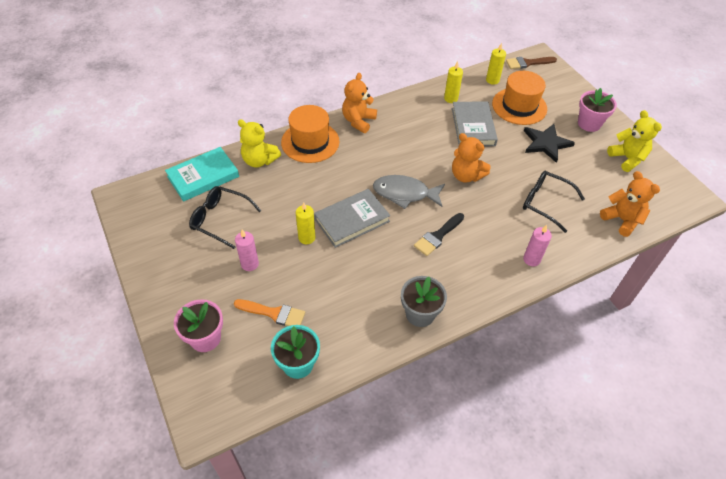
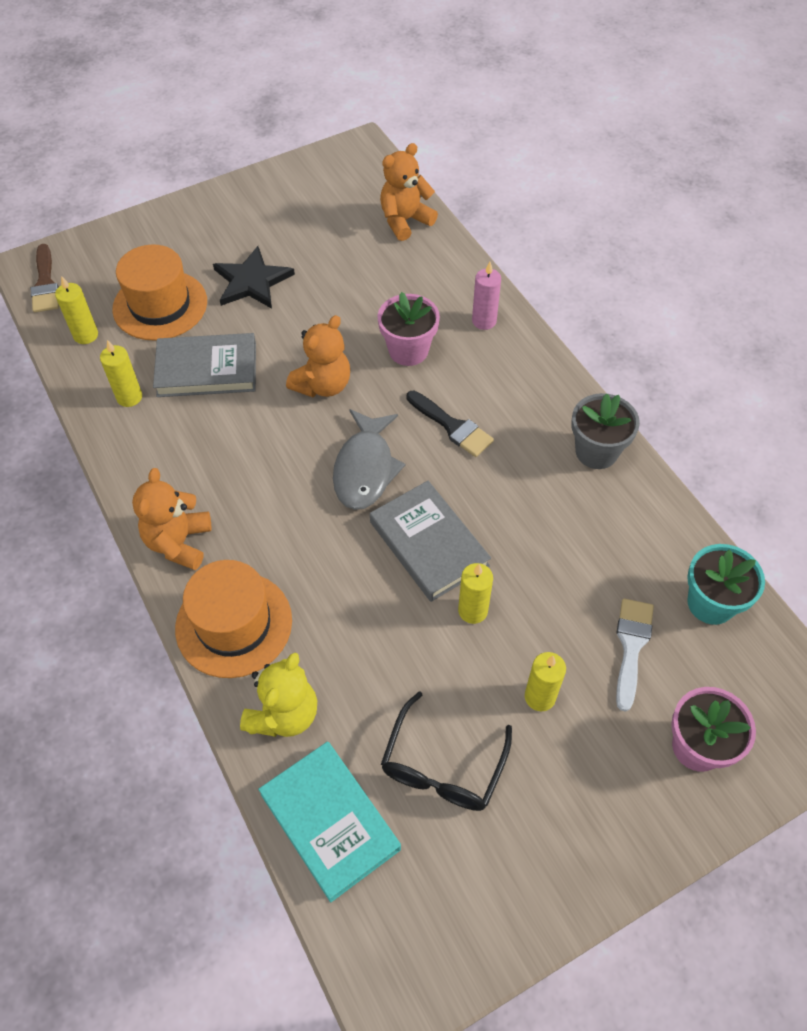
camera: 90 degrees left, 5 degrees up
(250, 264) = (540, 697): pink candle -> yellow candle
(273, 313) = (631, 646): orange brush -> white brush
(358, 121) = (179, 542): orange teddy bear -> orange teddy bear turned 75 degrees clockwise
(545, 203) = (377, 295): black glasses -> none
(589, 123) = (209, 227): pink flower pot -> pink flower pot (408, 350)
(627, 158) = (287, 198): yellow teddy bear -> none

